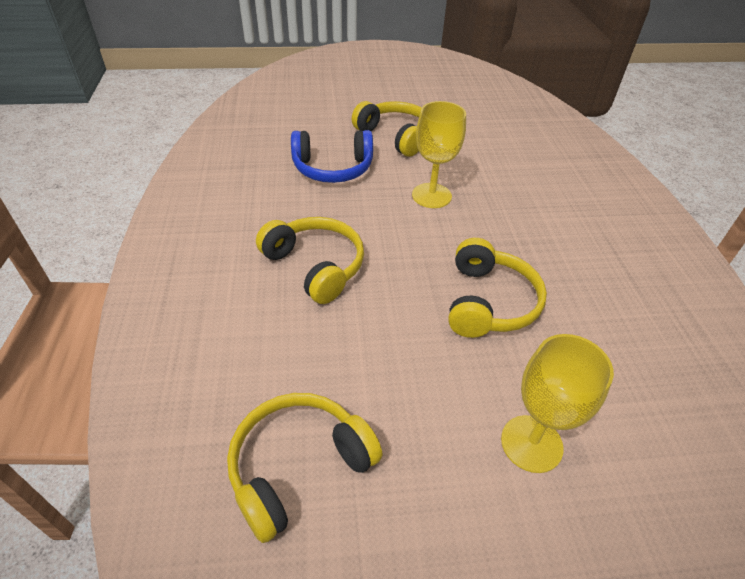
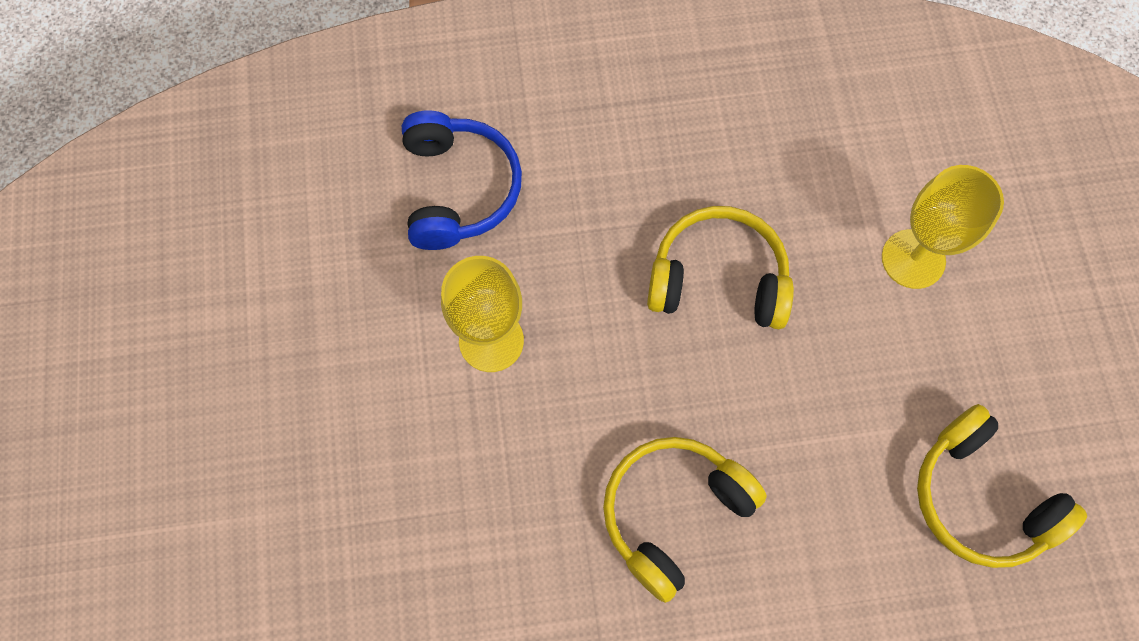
camera: 90 degrees left, 25 degrees up
(332, 168) = (419, 509): blue headphones -> blue headphones (459, 189)
(395, 136) = (307, 398): yellow headphones -> none

